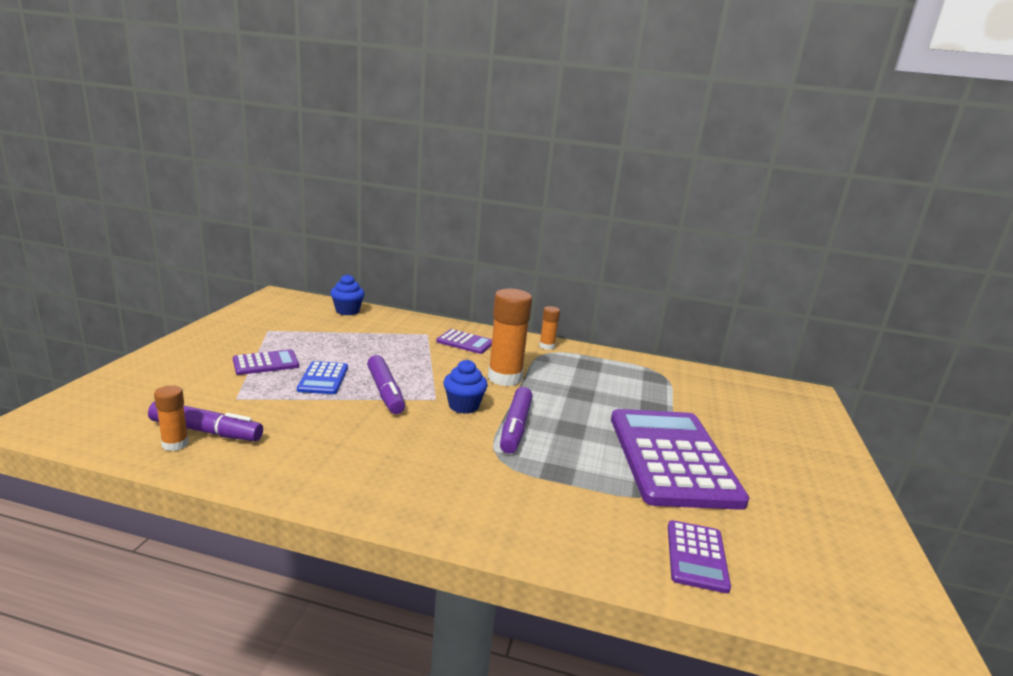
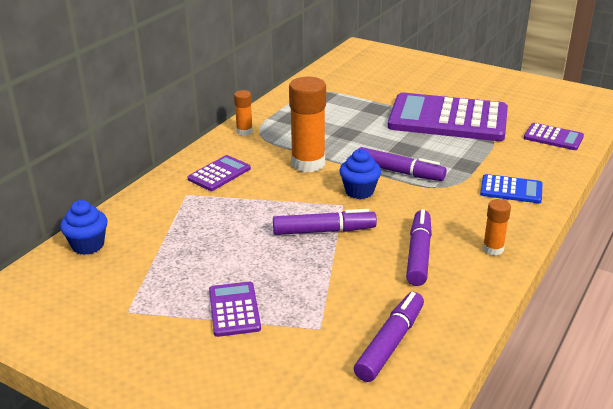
camera: 70 degrees left, 10 degrees up
(175, 444) = (415, 362): orange glue stick -> orange glue stick (493, 249)
(323, 378) = (285, 268): blue calculator -> blue calculator (511, 190)
(352, 443) = (419, 254): none -> purple marker

